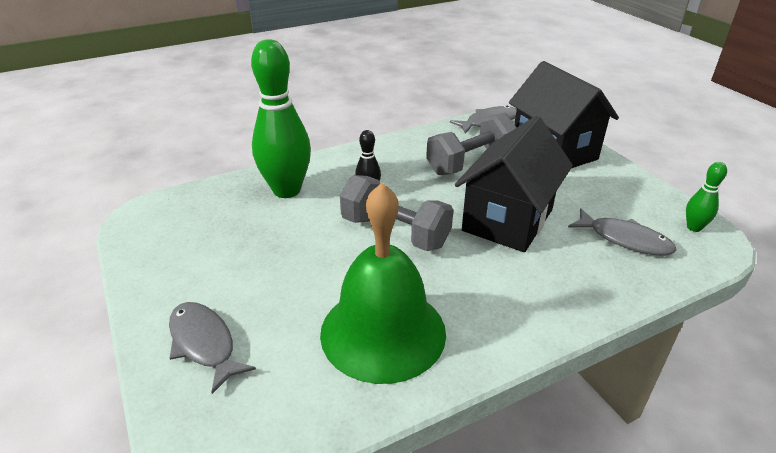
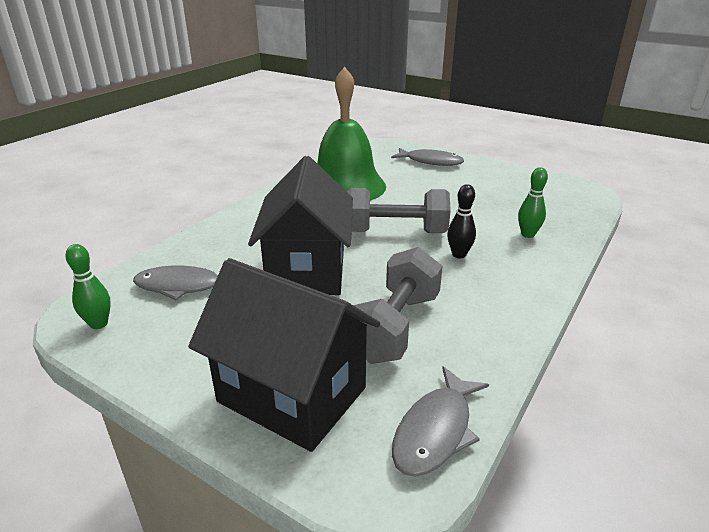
camera: 150 degrees right, 5 degrees down
(287, 190) = (528, 234): green bowling pin -> green bowling pin, size x0.45

